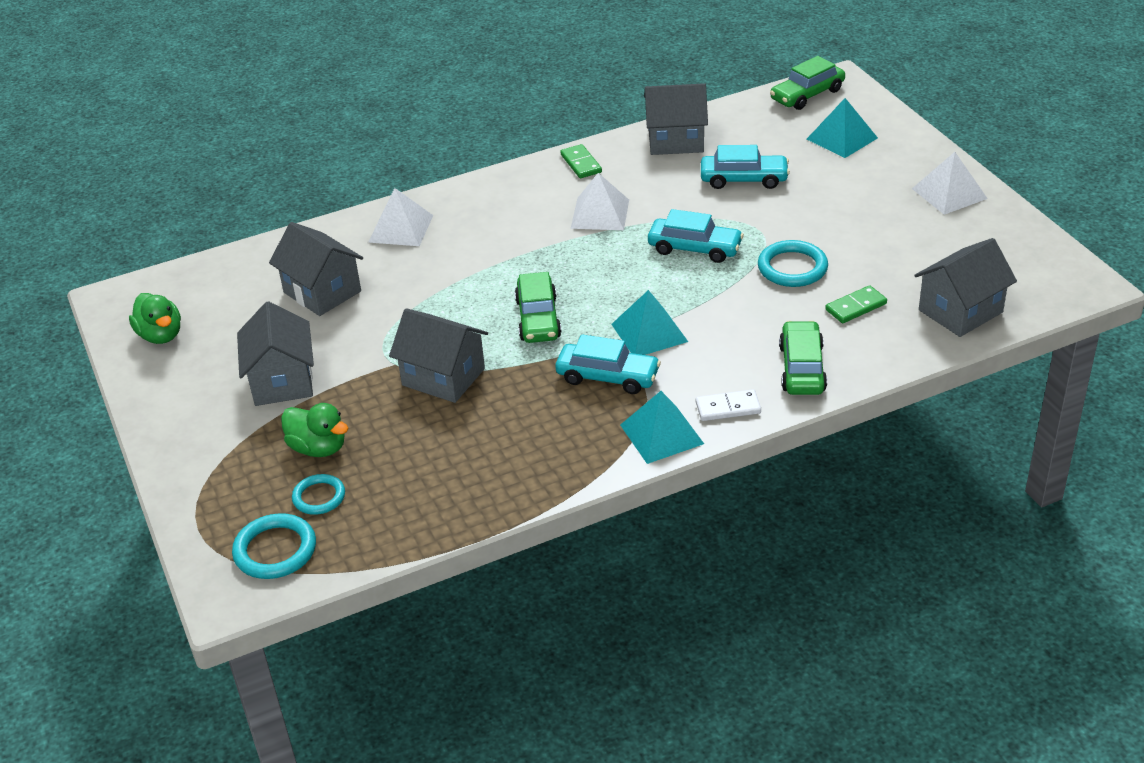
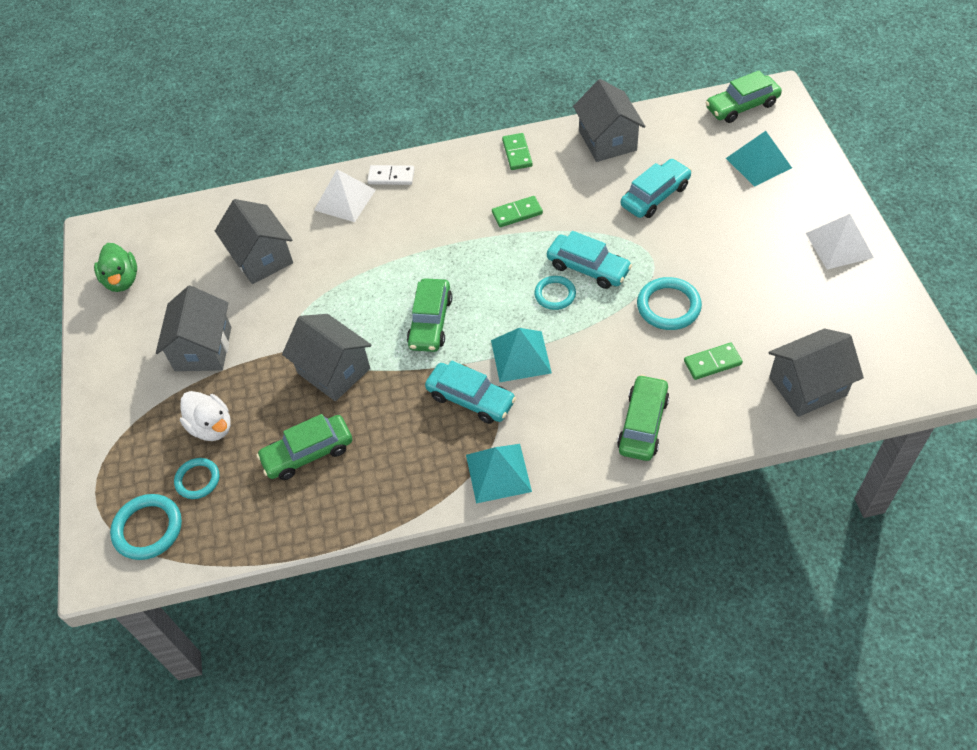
camera: 15 degrees right, 15 degrees up
(318, 448) = (212, 427): green duck -> white duck
(440, 452) = (308, 453): none -> green car
(600, 214) = (517, 213): white pyramid -> green domino
(667, 275) = (555, 294): none -> turquoise ring
(675, 140) = (607, 140): grey house -> grey house turned 60 degrees clockwise
(728, 408) = (564, 455): white domino -> white domino (391, 177)
(744, 179) = (655, 196): turquoise car -> turquoise car turned 60 degrees counterclockwise

